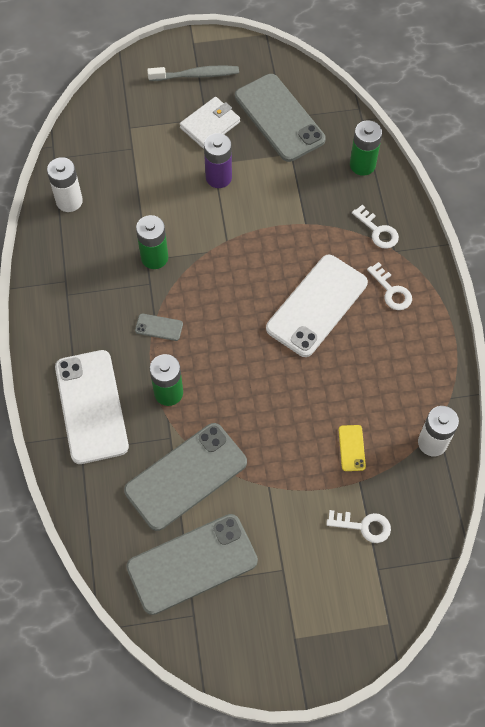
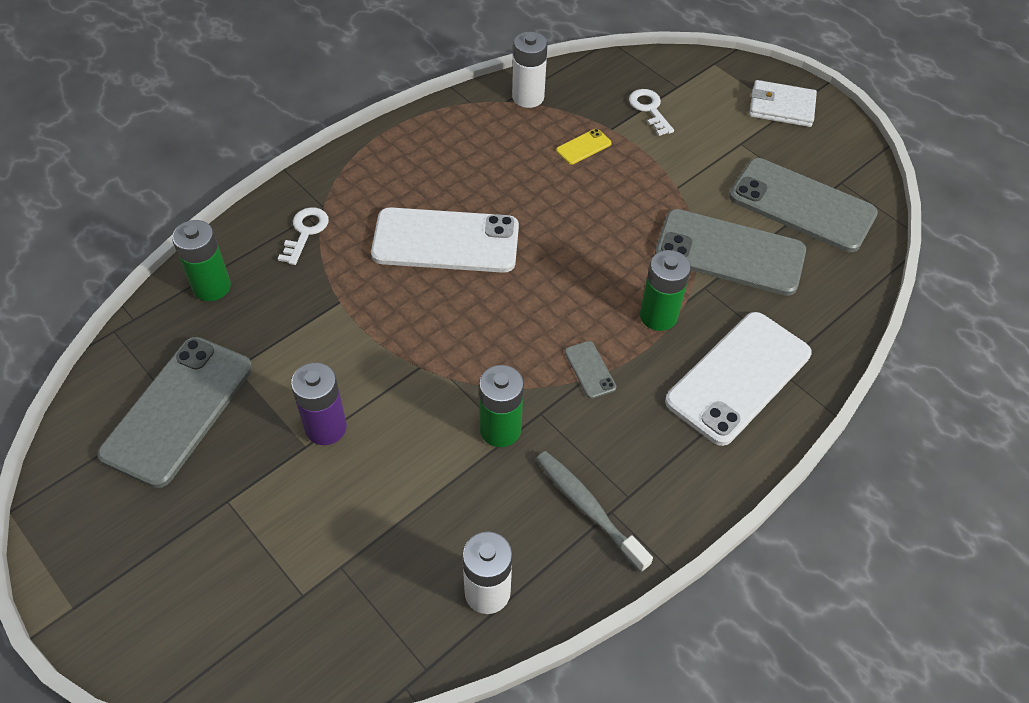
camera: 125 degrees left, 10 degrees down
(196, 75) = (145, 562): grey toothbrush -> grey toothbrush (588, 508)
(210, 125) = (237, 488): white wallet -> white wallet (781, 107)
(391, 291) = (379, 189): white key -> none

